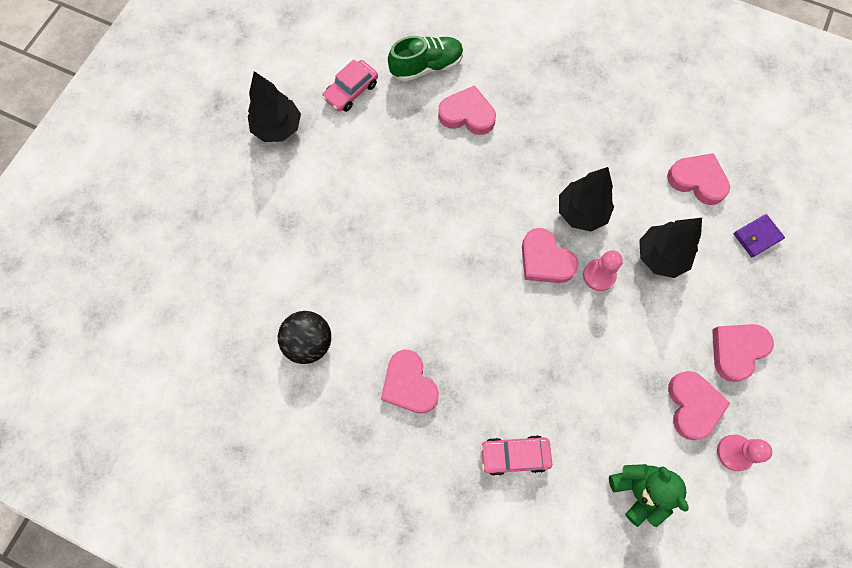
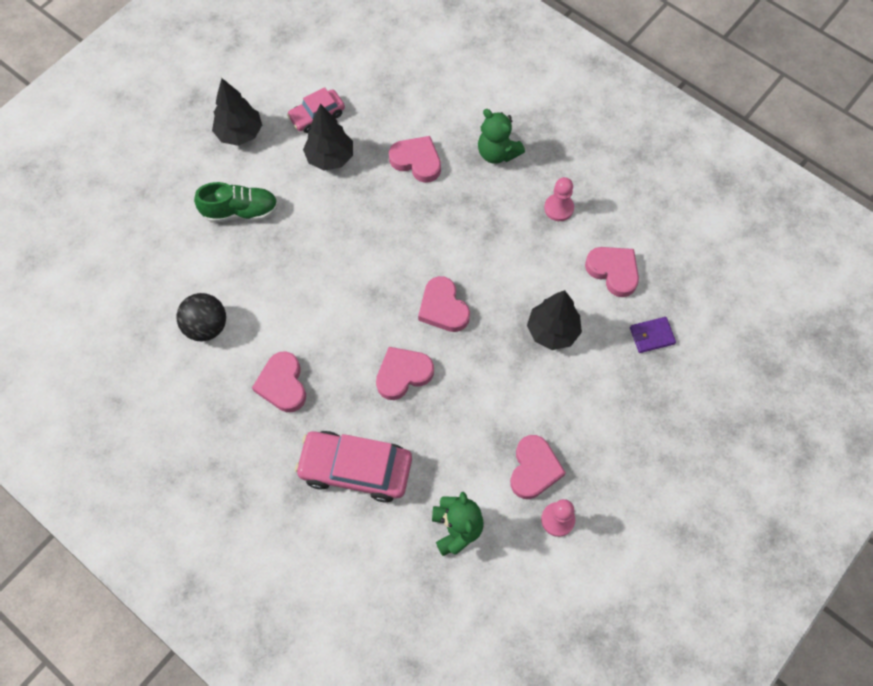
camera: 15 degrees right, 5 degrees down
(426, 66) = (394, 109): green shoe -> green shoe (241, 211)
(514, 455) = (355, 469): pink car -> pink car, size x1.71
(543, 87) = (497, 153): none -> green teddy bear
(581, 212) = (492, 274): black tree -> black tree (330, 157)
(599, 275) = (488, 334): pink pawn -> pink pawn (558, 208)
(737, 350) = (593, 432): pink heart -> pink heart (403, 374)

